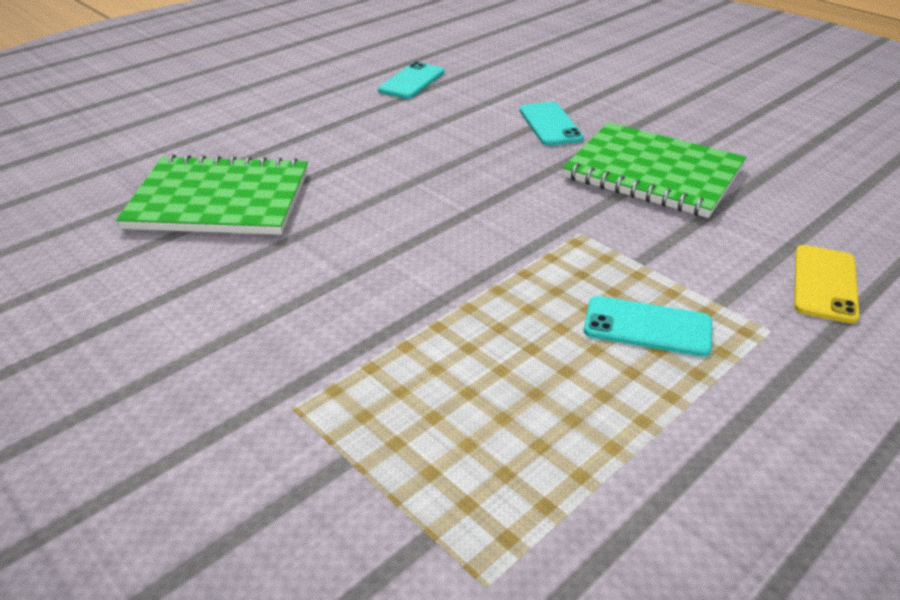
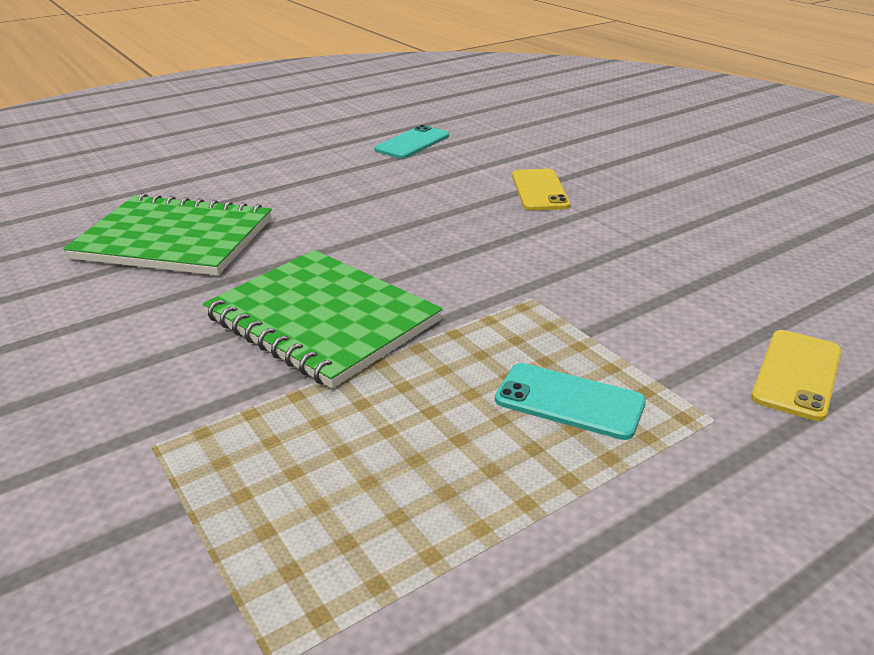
camera: 10 degrees right, 5 degrees down
(550, 124) = (540, 190): turquoise phone -> yellow phone
(653, 173) = (634, 244): green notebook -> green notebook (322, 319)

